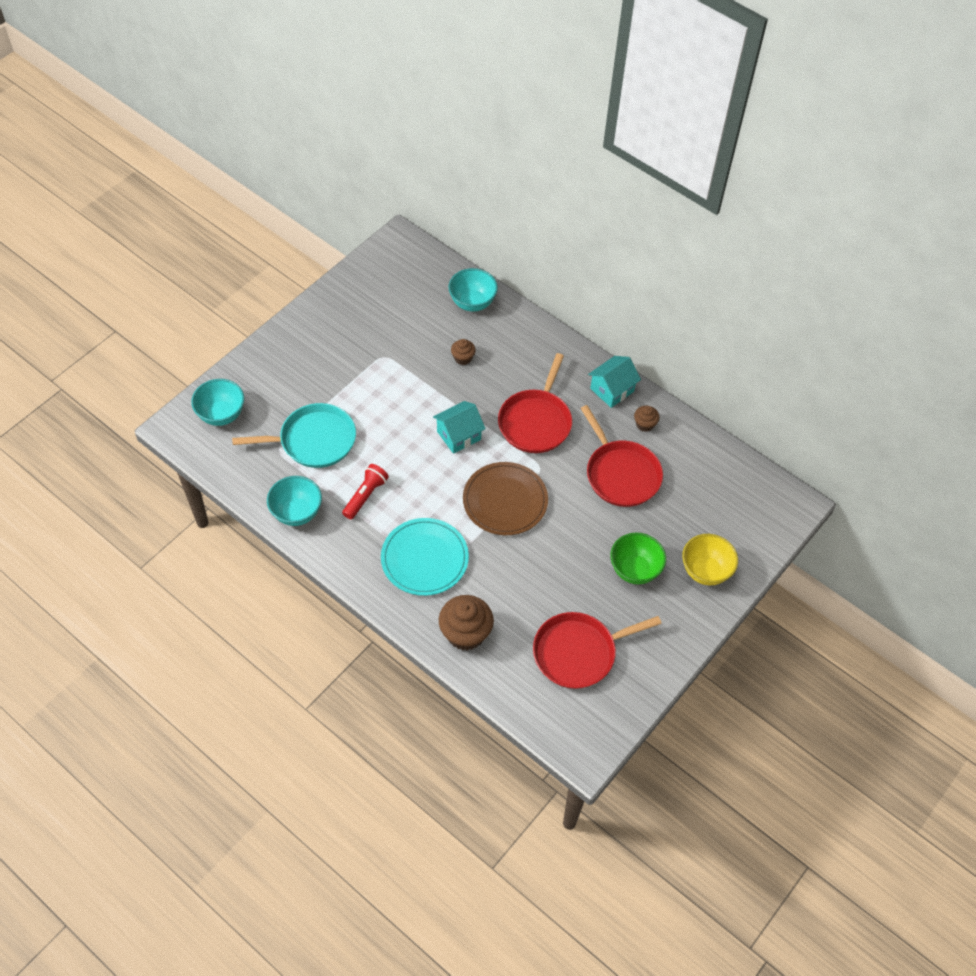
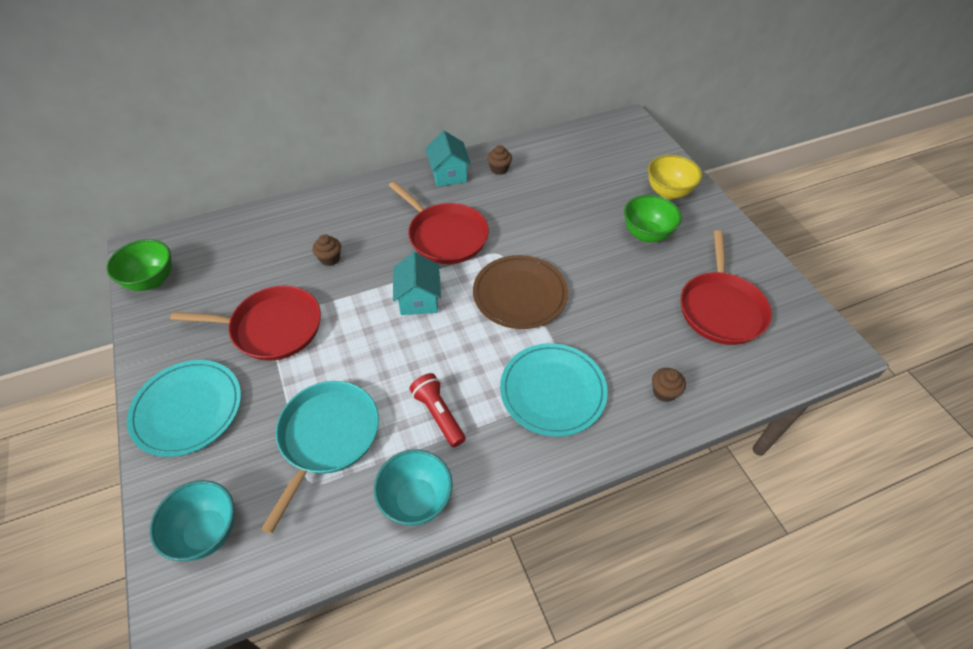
camera: 60 degrees left, 5 degrees down
(292, 353) = (187, 409): none -> turquoise plate
(376, 265) = (152, 281): none -> green bowl
(465, 633) = (664, 392): brown cupcake -> brown cupcake, size x0.52
(472, 303) = (272, 226): turquoise bowl -> none
(621, 474) = (540, 203): red pan -> red pan (272, 328)

